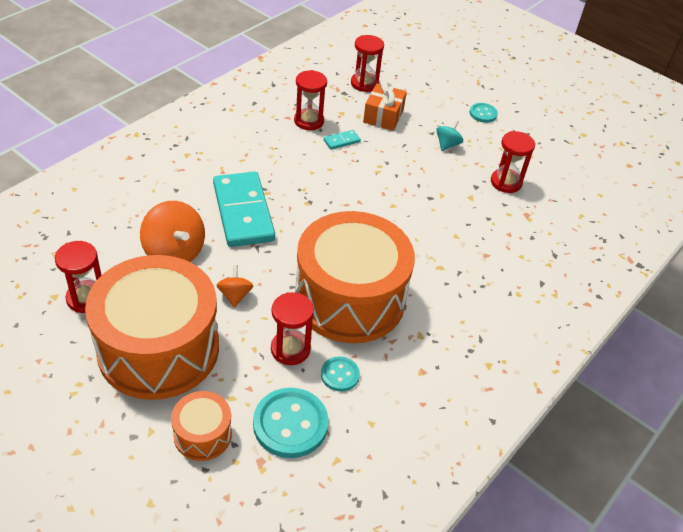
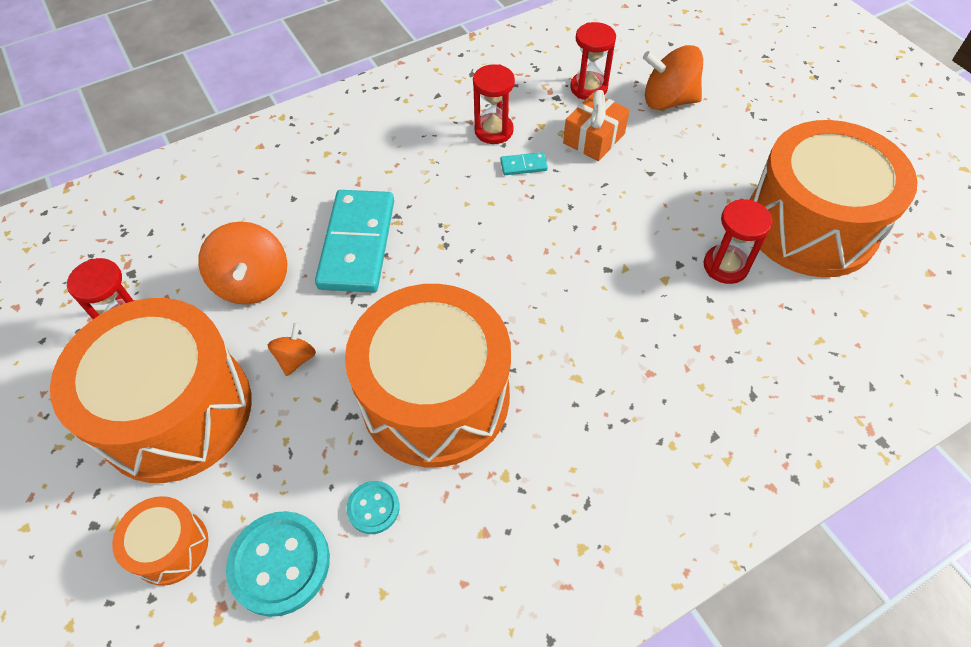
camera: 25 degrees right, 10 degrees up
(290, 349) = (328, 453): red hourglass -> none
(423, 85) = (668, 101): none -> orange spinning top
(447, 144) = (664, 194): turquoise spinning top -> none
(483, 114) = (735, 155): turquoise button -> none
(548, 149) = (810, 225): none -> orange drum

